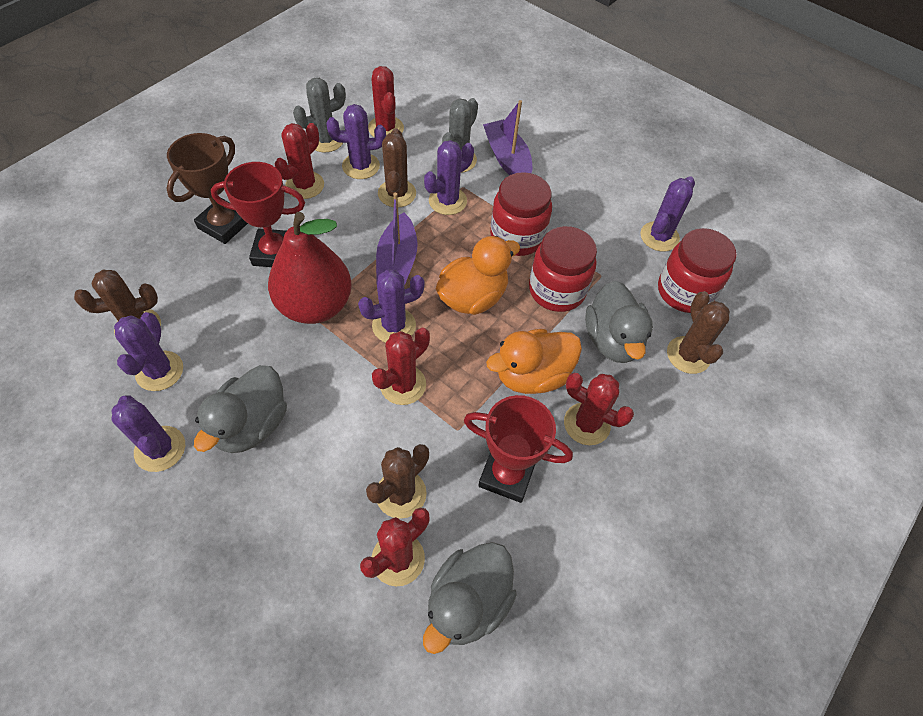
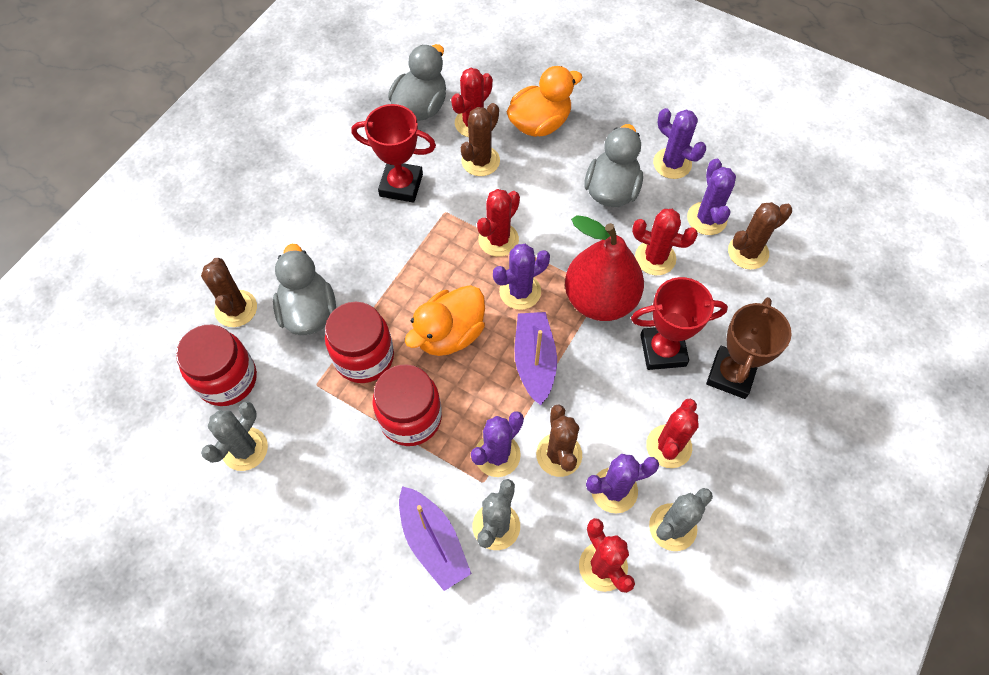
camera: 175 degrees right, 5 degrees up
(532, 375) = (385, 266): orange duck -> orange duck (540, 123)
(587, 424) = (336, 232): red cactus -> red cactus (655, 258)
(659, 236) = (245, 449): purple cactus -> grey cactus

